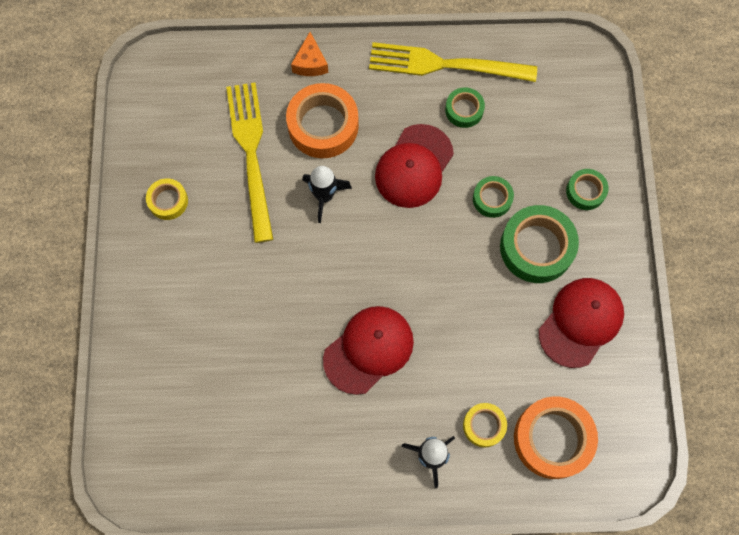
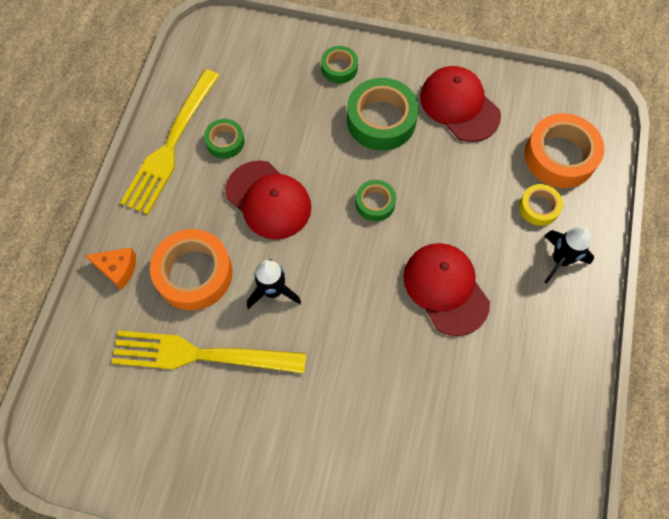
camera: 75 degrees left, 5 degrees down
(168, 201) = (226, 459): yellow tape -> none
(492, 199) = (323, 142): green tape -> green tape (375, 203)

